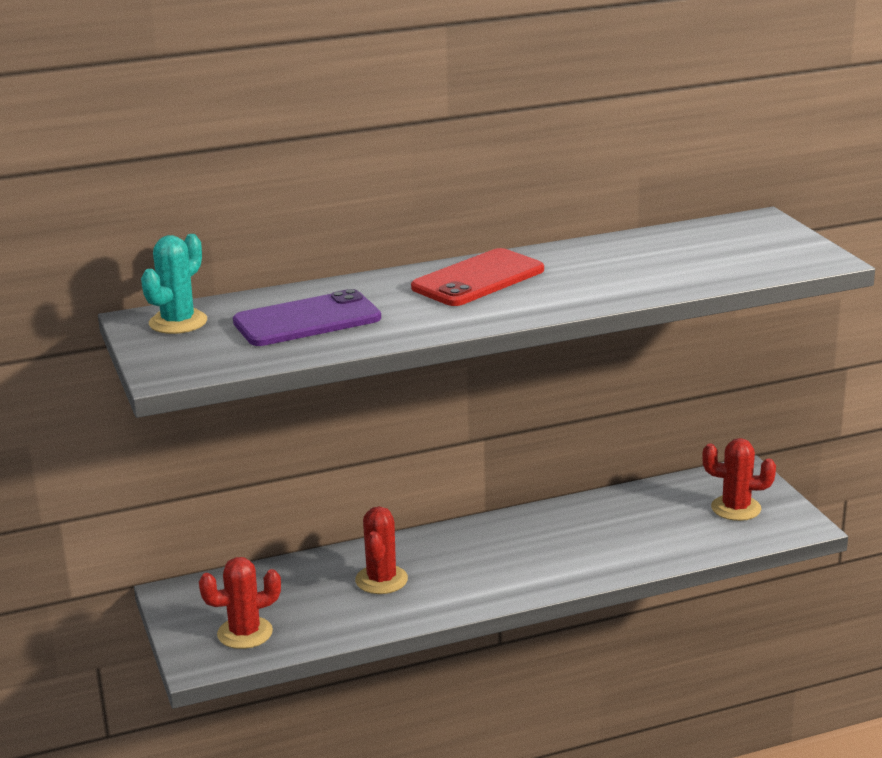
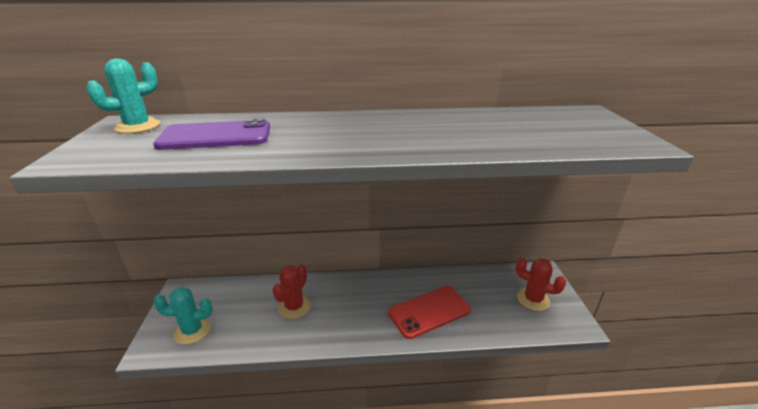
camera: 15 degrees right, 5 degrees up
(245, 633) = (192, 330): red cactus -> turquoise cactus
(478, 279) = (361, 124): red phone -> red phone (429, 311)

